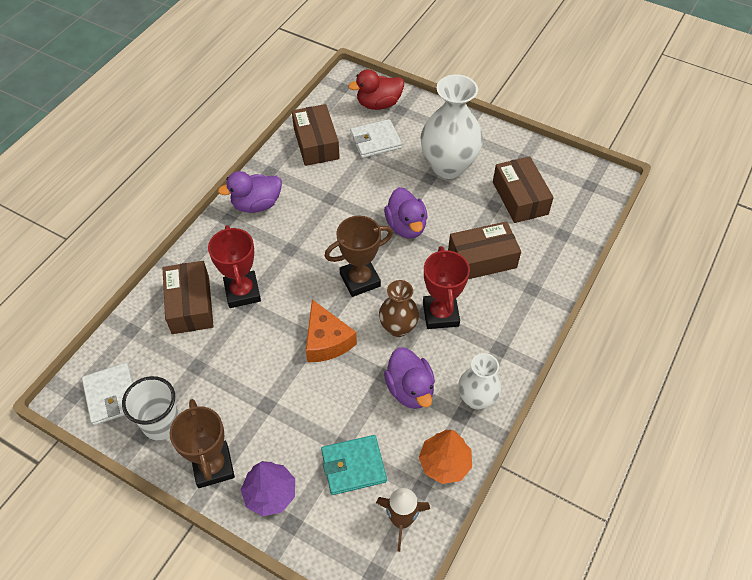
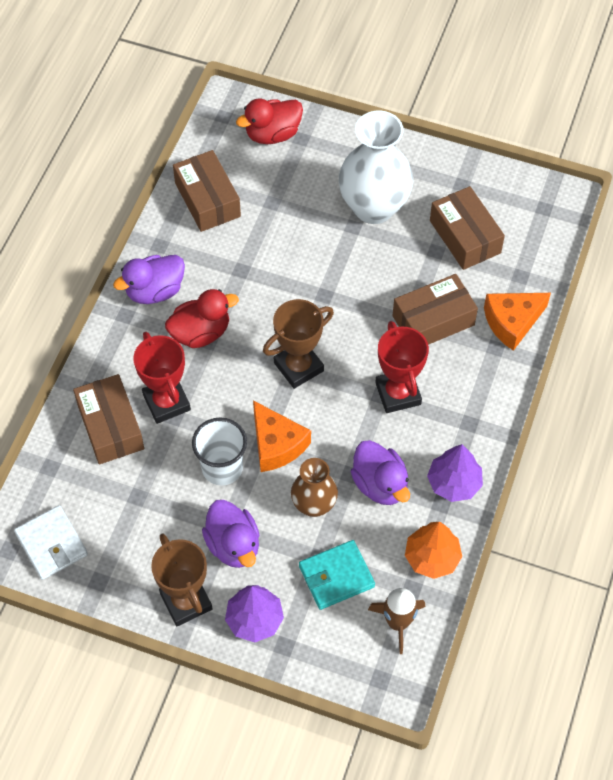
camera: 10 degrees left, 5 degrees up
(161, 423) = (116, 565): white cup -> white cup (222, 468)
(285, 241) = (201, 333): none -> red duck
(375, 141) = (279, 186): white wallet -> none
(398, 327) = (353, 416): brown vase -> brown vase (314, 505)
(406, 226) = (338, 292): purple duck -> purple duck (233, 545)
(476, 398) = (454, 483): white vase -> purple tree
(550, 270) = (512, 322): none -> orange cheese

